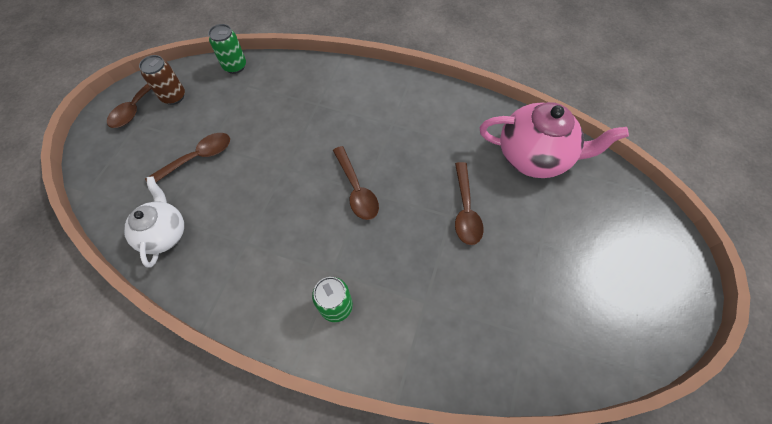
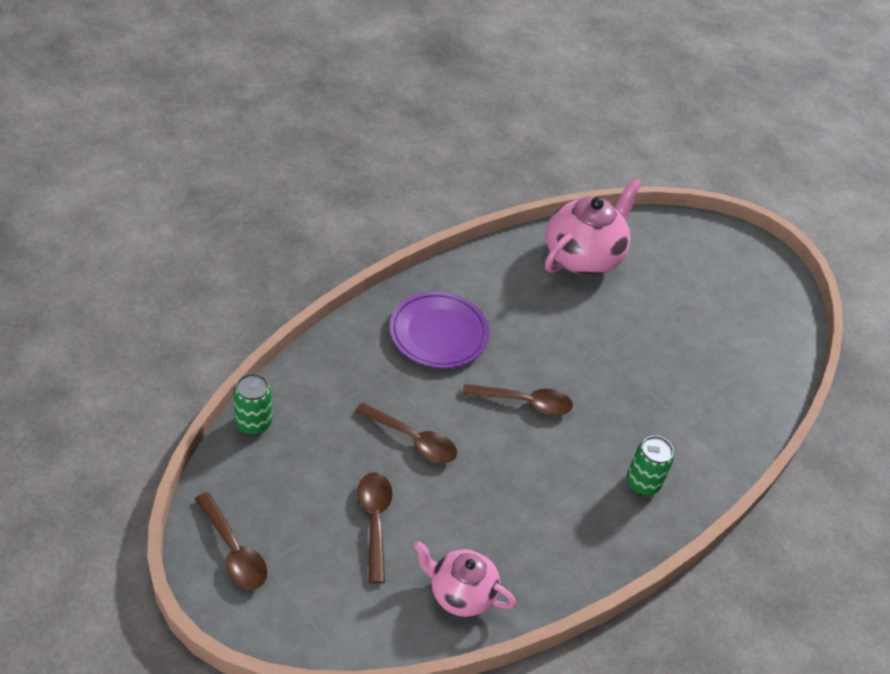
camera: 65 degrees left, 15 degrees down
(164, 233) = (460, 593): white teapot -> pink teapot
(173, 96) = (251, 506): brown can -> none
(378, 112) = (438, 333): none -> purple plate
(465, 210) = (605, 337): brown spoon -> brown spoon (412, 439)

